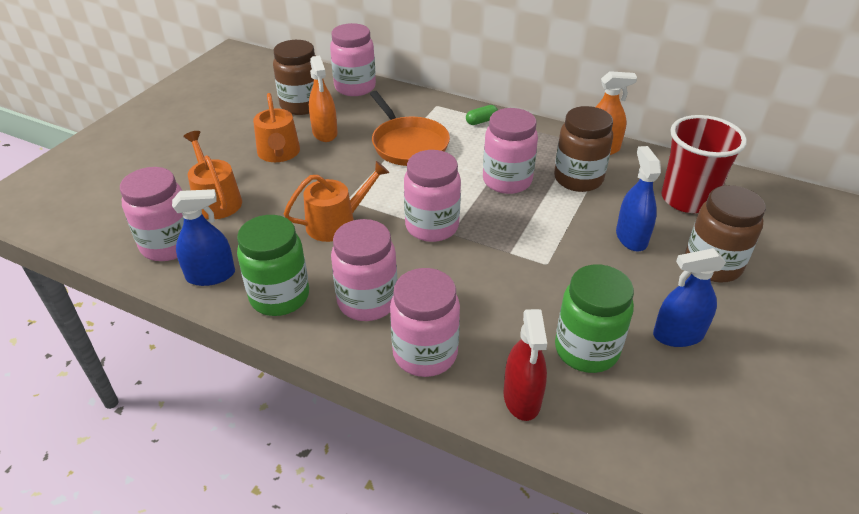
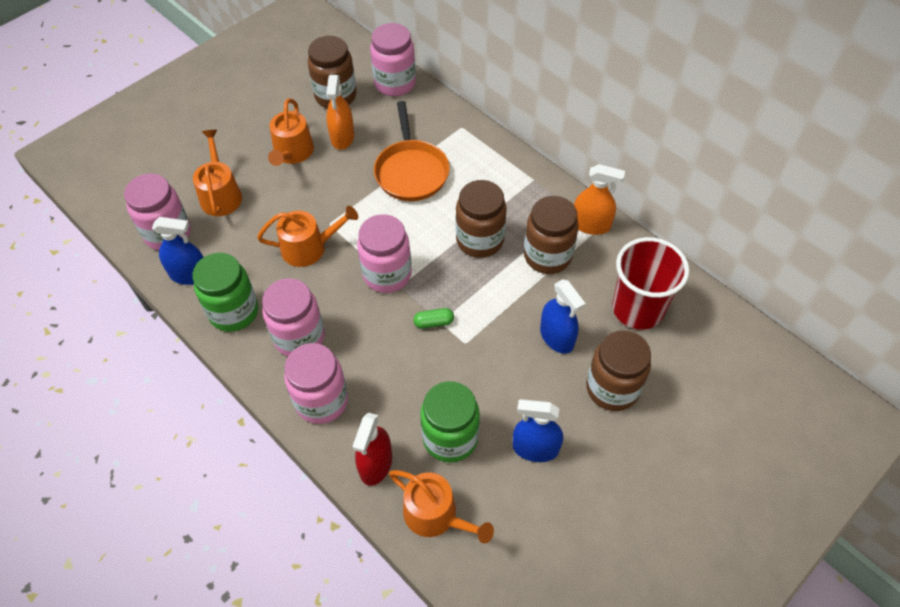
camera: 20 degrees right, 15 degrees up
(481, 121) = (494, 159): green capsule -> green capsule (433, 322)
(507, 181) = (480, 240): pink jar -> brown jar
(619, 429) = (436, 515): none -> orange watering can
(631, 237) = (557, 337): blue spray bottle -> blue spray bottle turned 135 degrees clockwise

